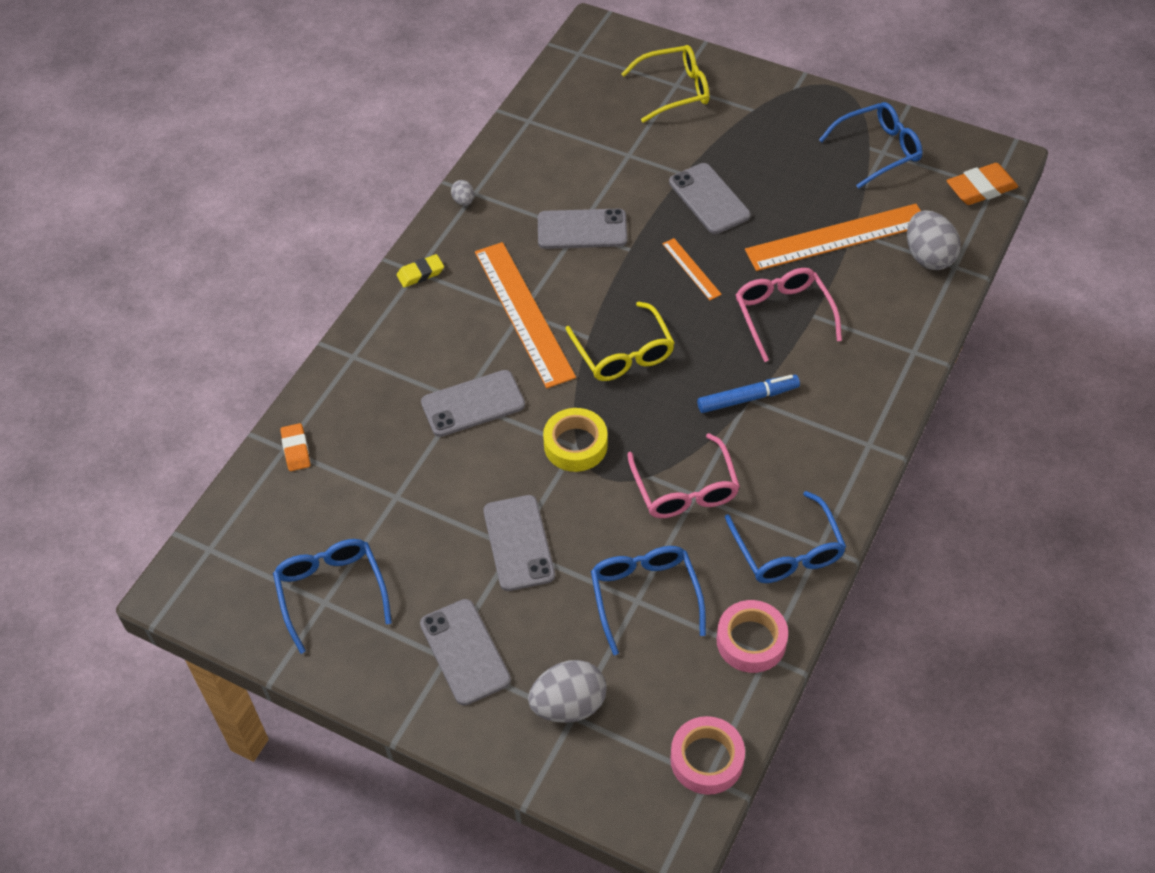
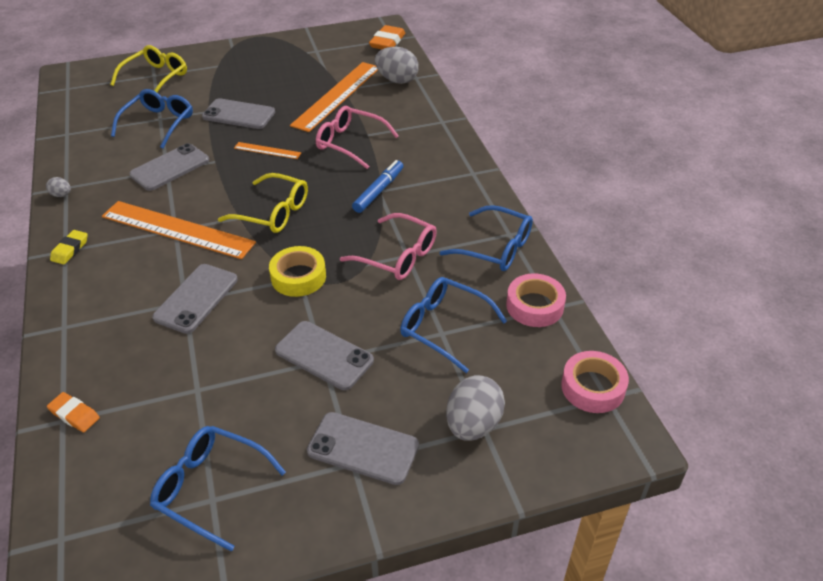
camera: 45 degrees left, 10 degrees down
(878, 150) = (313, 51): blue glasses -> blue glasses (158, 123)

